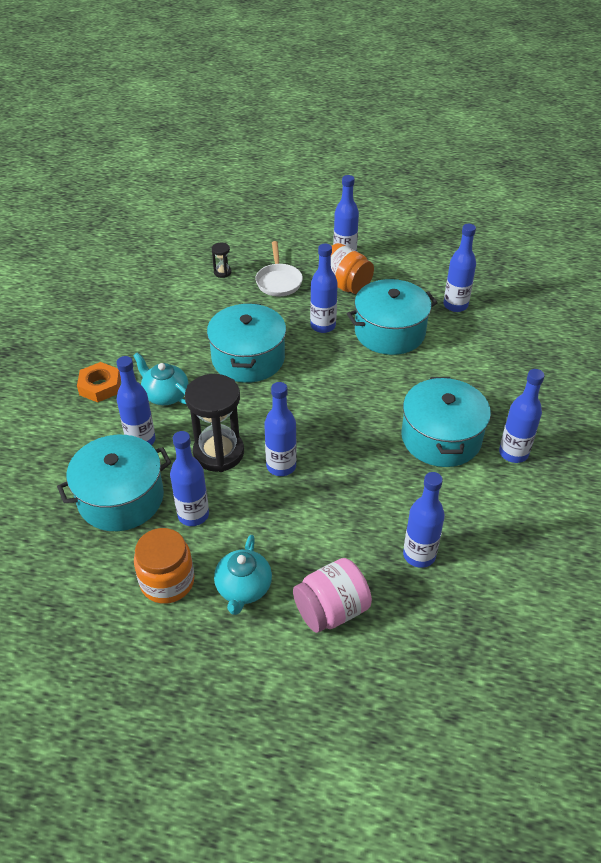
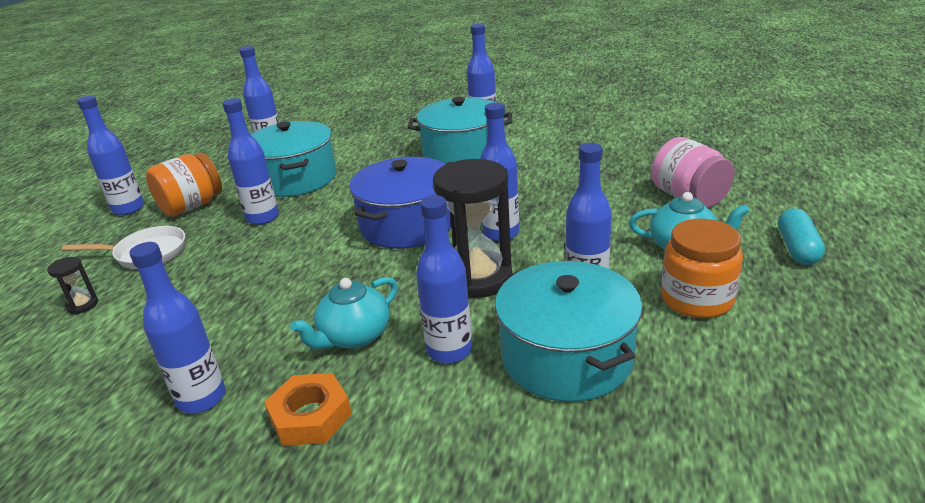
camera: 85 degrees left, 15 degrees down
(226, 674) = (797, 249): none -> turquoise capsule
(248, 358) = (301, 268): turquoise pot -> none
(302, 408) = (407, 224): none -> blue pot
(419, 555) = (609, 161): blue bottle -> blue bottle (201, 398)

